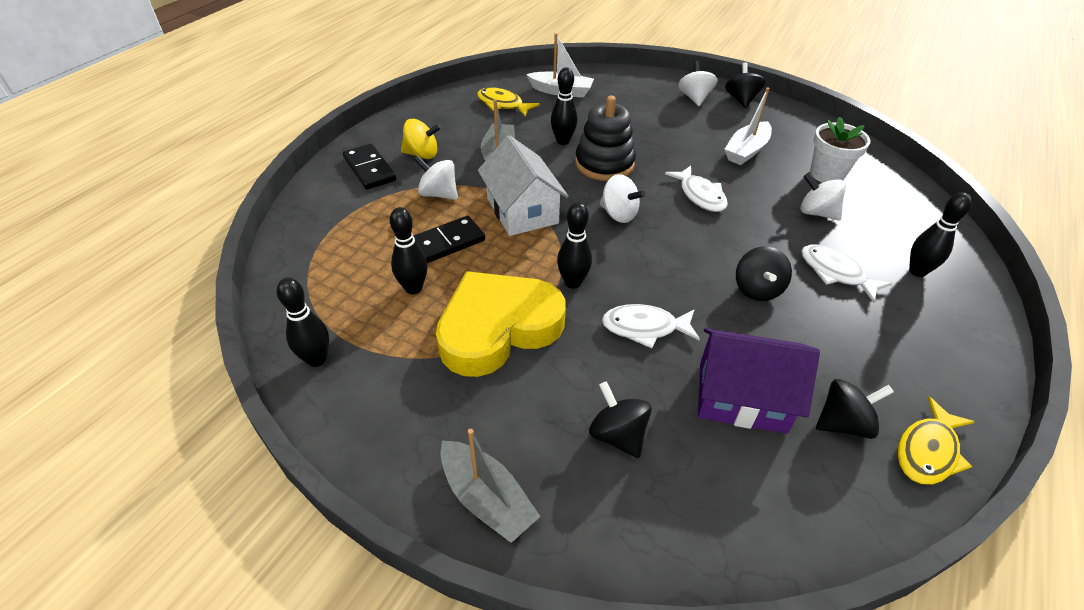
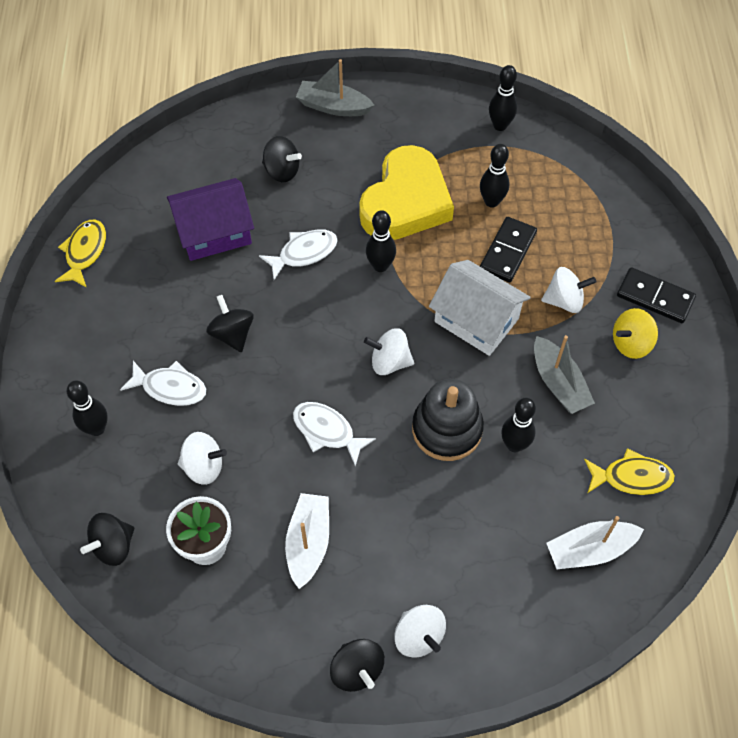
camera: 150 degrees right, 15 degrees up
(843, 423) = (142, 246): black spinning top -> black spinning top (113, 546)

